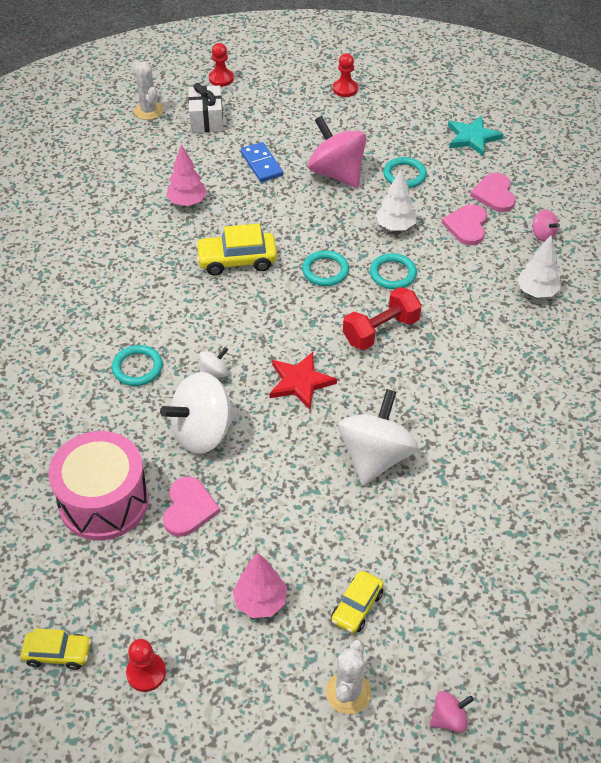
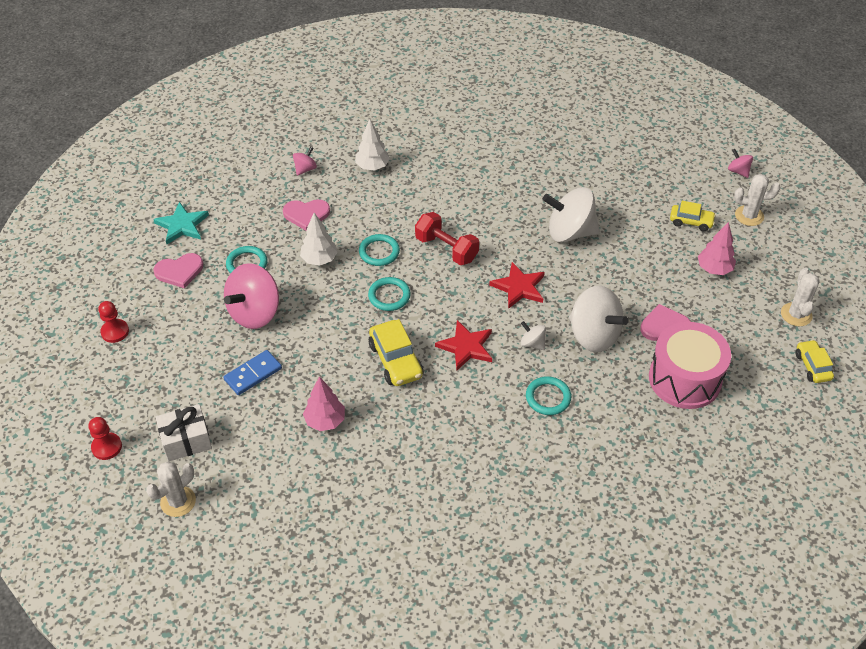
camera: 105 degrees left, 0 degrees up
(146, 673) = (796, 314): red pawn -> white cactus
(232, 317) = (466, 347): none -> red star
(494, 194) = (260, 202): pink heart -> pink heart (179, 271)

